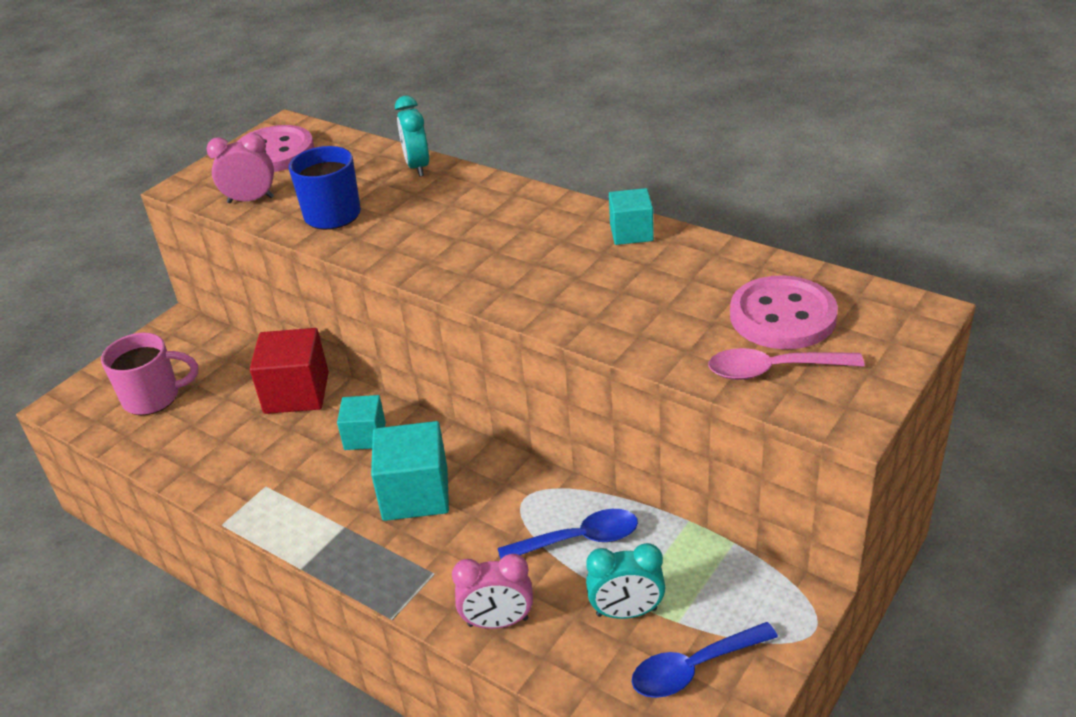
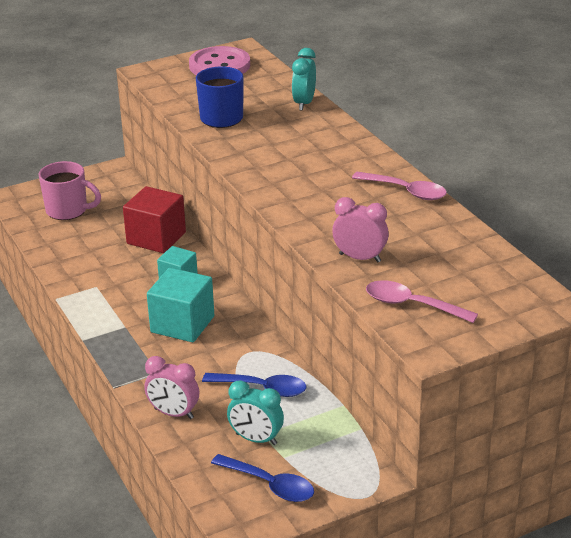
camera: 25 degrees right, 5 degrees down
(251, 200) = (179, 93): pink clock -> pink clock (360, 258)
(631, 233) = (406, 191): turquoise cube -> pink spoon
(693, 668) = (270, 485): blue spoon -> blue spoon turned 150 degrees counterclockwise
(782, 316) = (453, 276): pink button -> none

